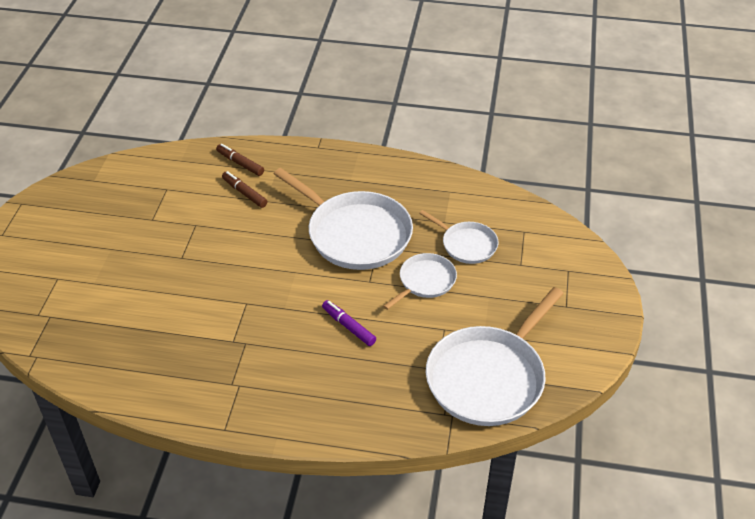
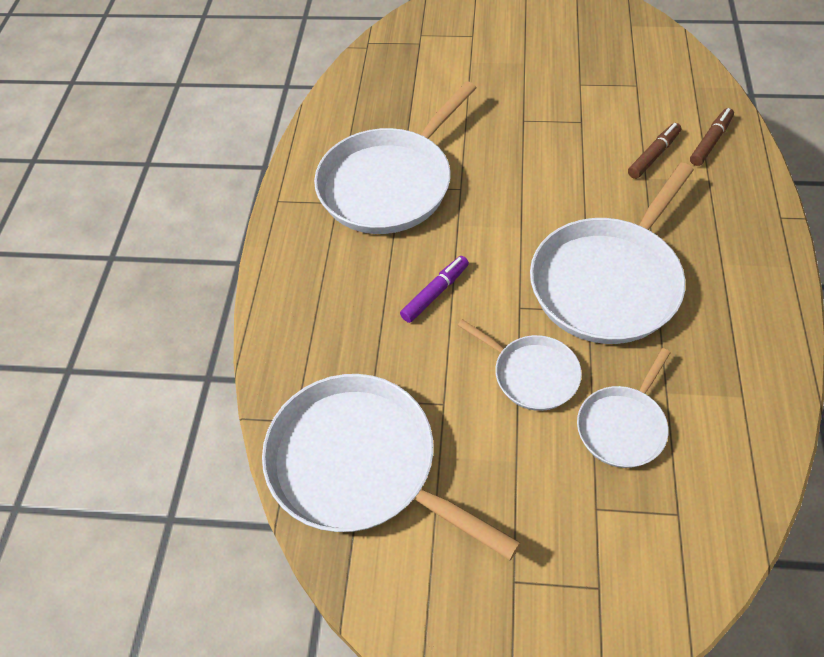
camera: 90 degrees right, 10 degrees up
(227, 348) = (389, 184): none -> white pan

